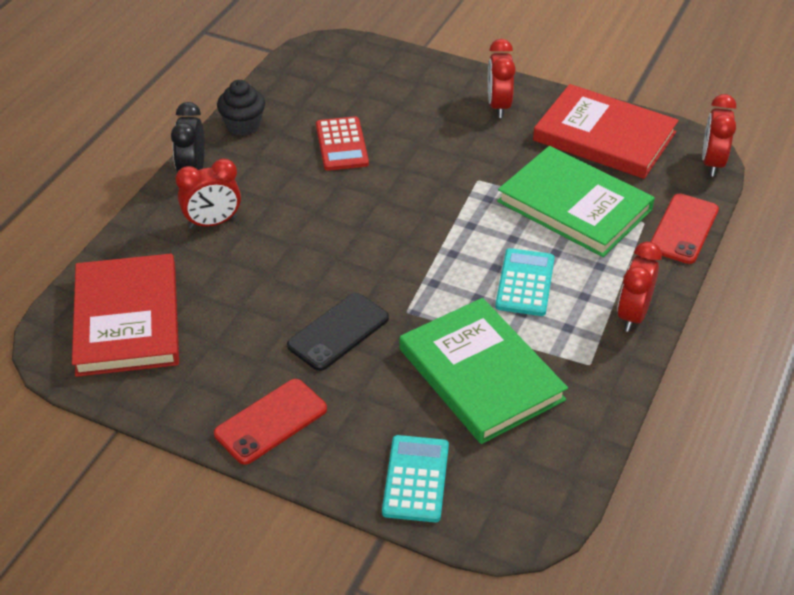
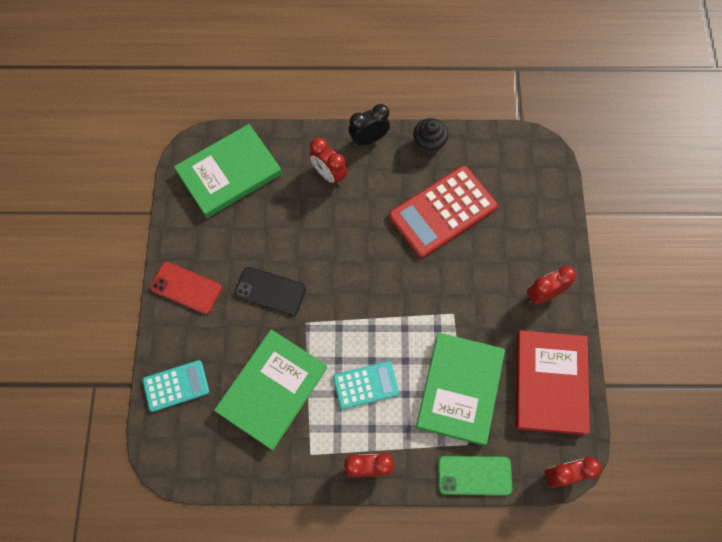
camera: 65 degrees right, 25 degrees up
(127, 319) = (229, 173): red book -> green book
(341, 144) = (442, 212): red calculator -> red calculator, size x1.75
(683, 229) = (474, 475): red phone -> green phone

